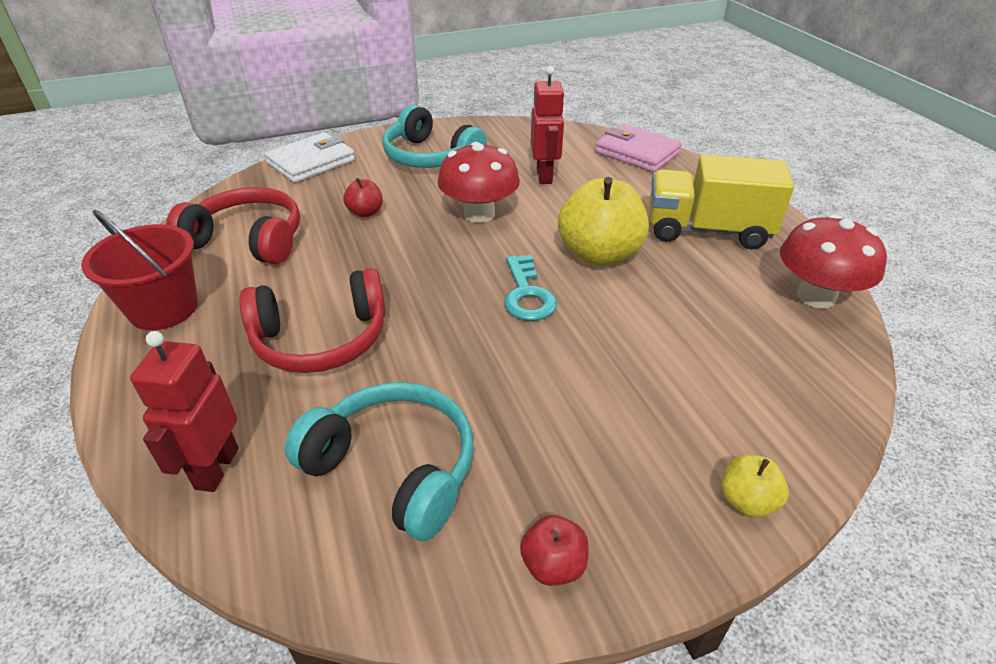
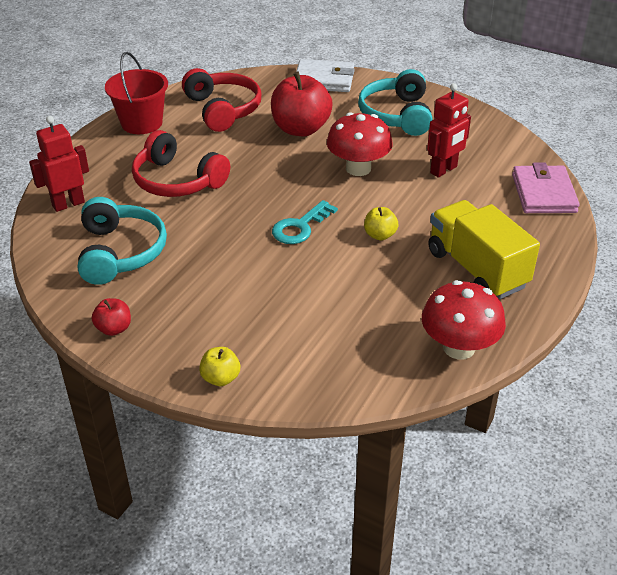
camera: 50 degrees right, 0 degrees up
(365, 212) = (300, 129): red apple -> red apple, size x2.08
(599, 254) = (380, 235): yellow apple -> yellow apple, size x0.48

